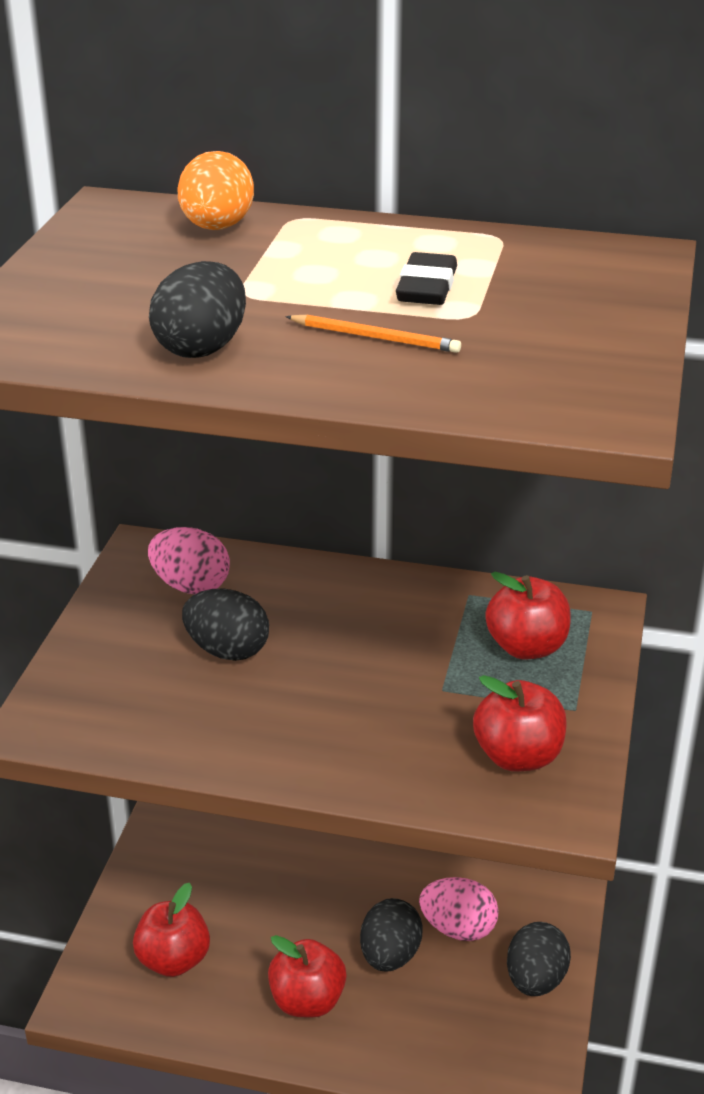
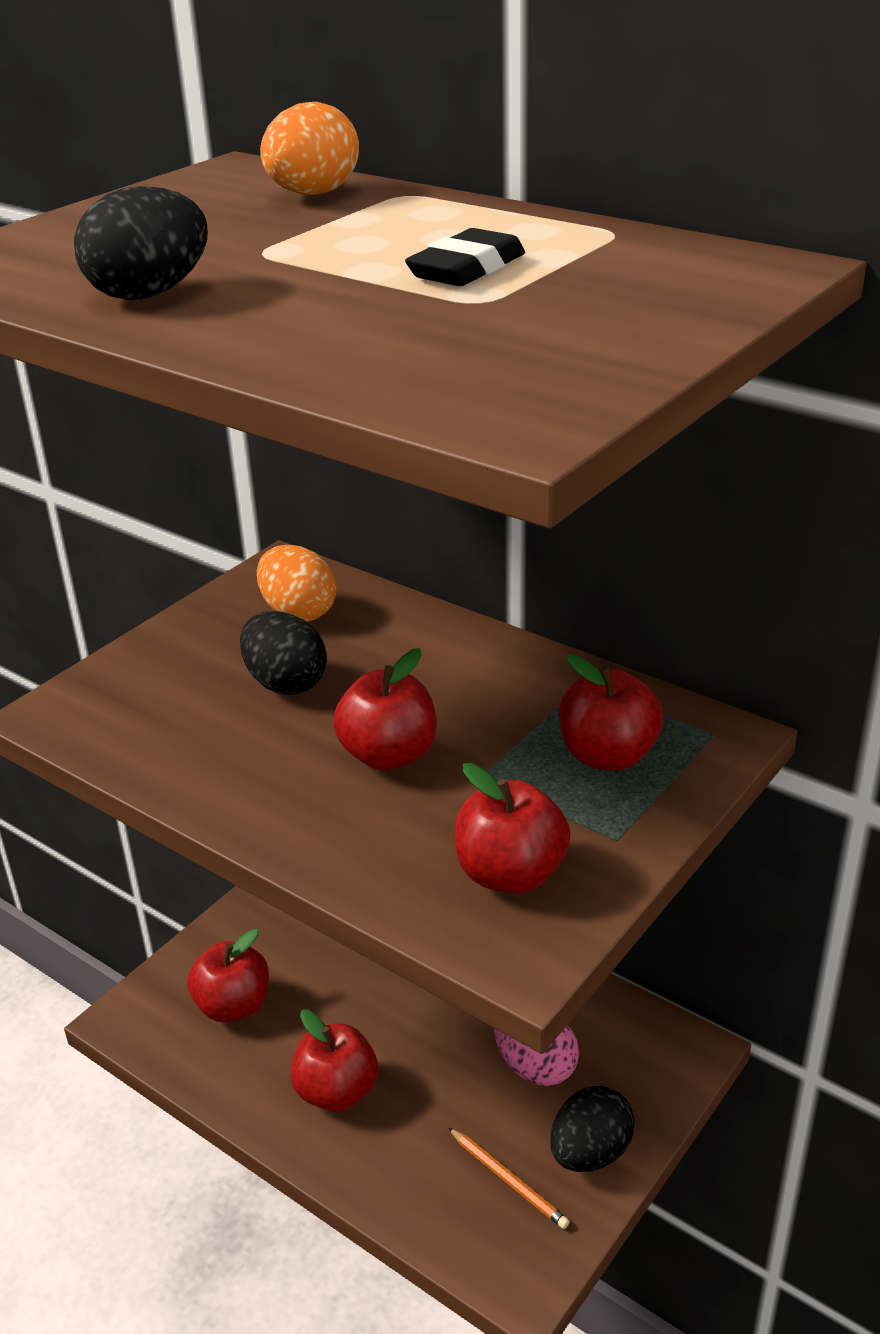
camera: 25 degrees right, 0 degrees up
(191, 586) = (298, 612): pink egg -> orange egg
(358, 689) = (388, 755): none -> red apple
(375, 337) = (345, 308): orange pencil -> orange pencil (508, 1180)
(390, 956) = (447, 1072): black egg -> none

